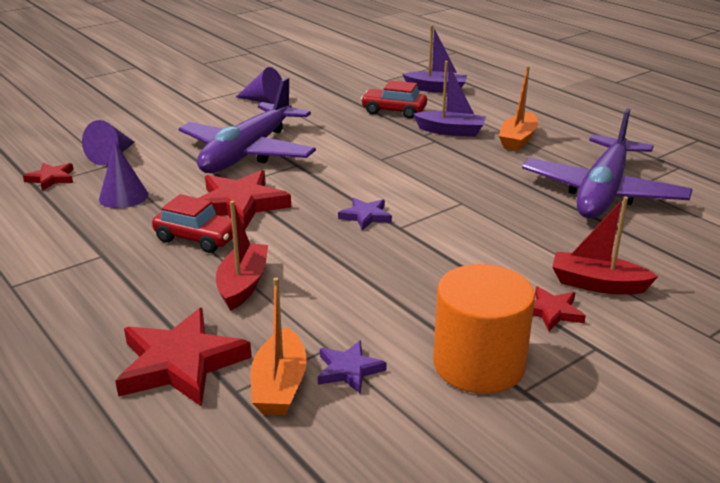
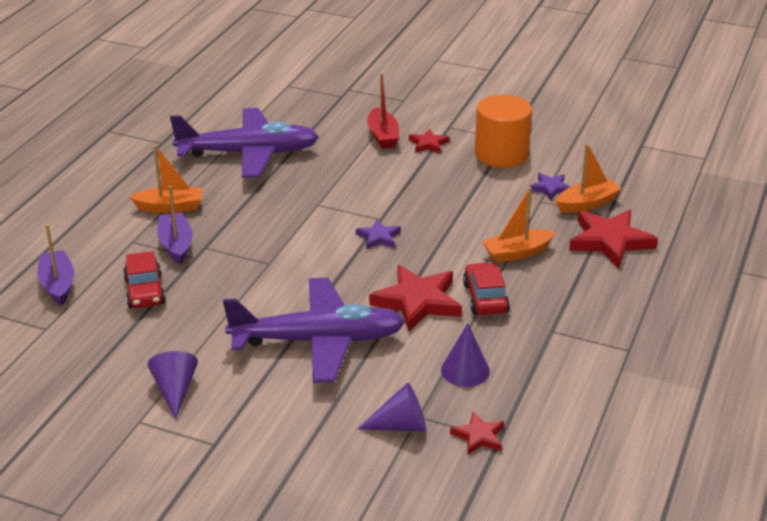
camera: 120 degrees left, 5 degrees up
(243, 284) = (517, 253): red boat -> orange boat

